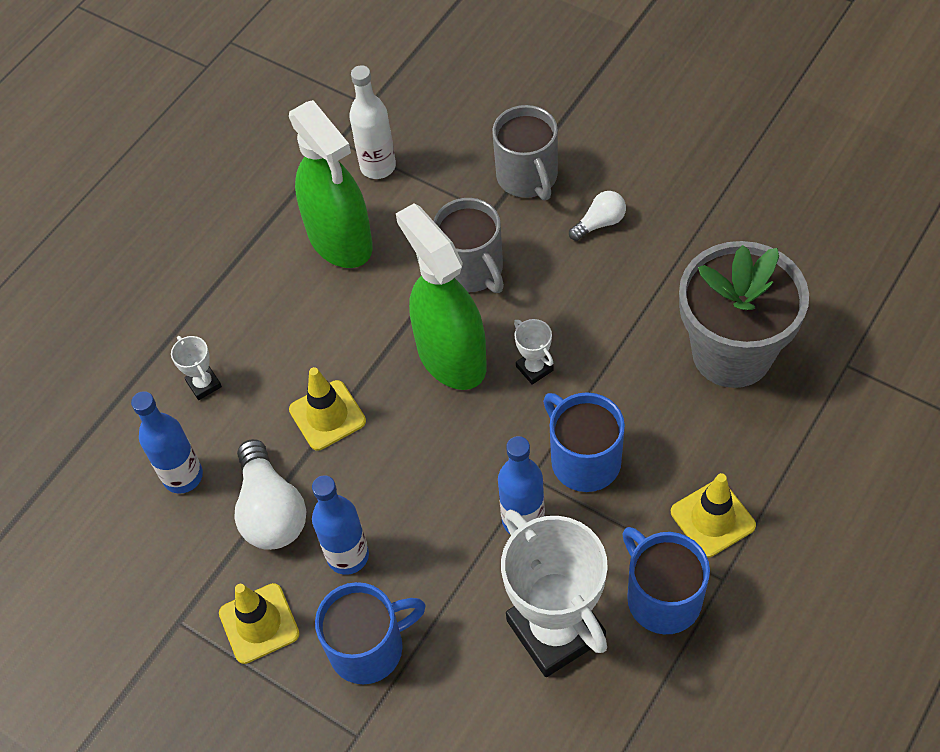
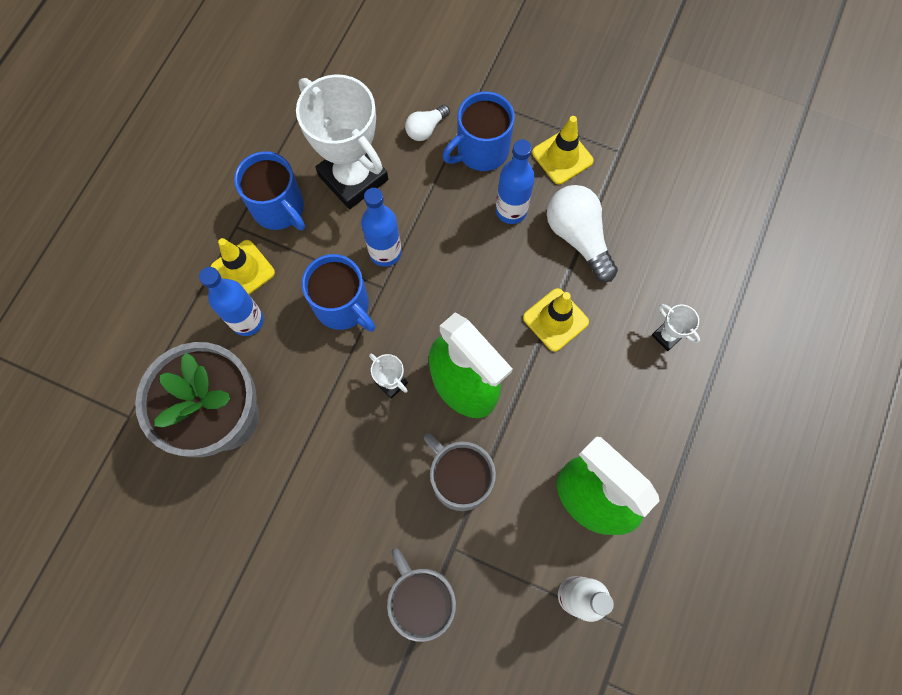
camera: 165 degrees right, 15 degrees up
(183, 476) = (655, 255): blue bottle -> blue bottle (247, 321)
(599, 223) = (347, 547): white light bulb -> white light bulb (426, 129)

